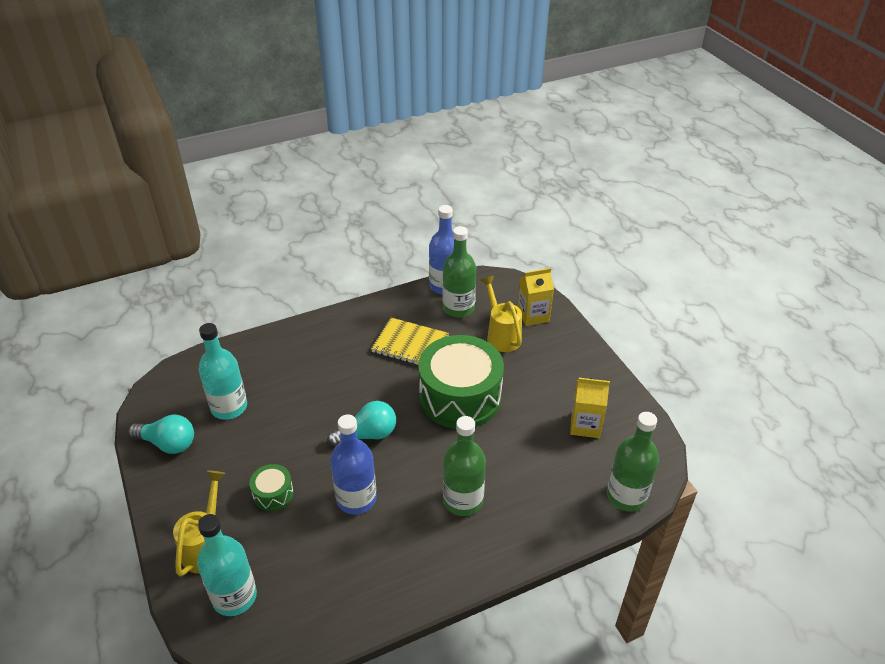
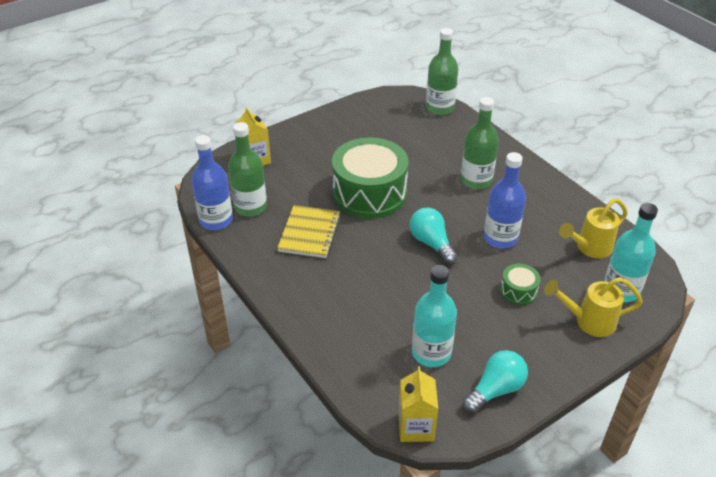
camera: 100 degrees left, 0 degrees up
(168, 443) = (495, 390): turquoise light bulb -> turquoise light bulb turned 45 degrees clockwise
(501, 335) = (285, 176): yellow watering can -> yellow watering can (589, 248)
(585, 425) = (380, 127): yellow carton -> yellow carton (416, 427)

